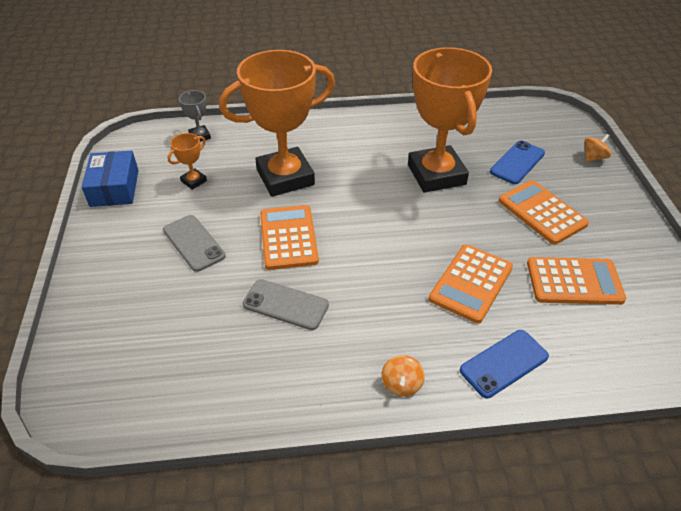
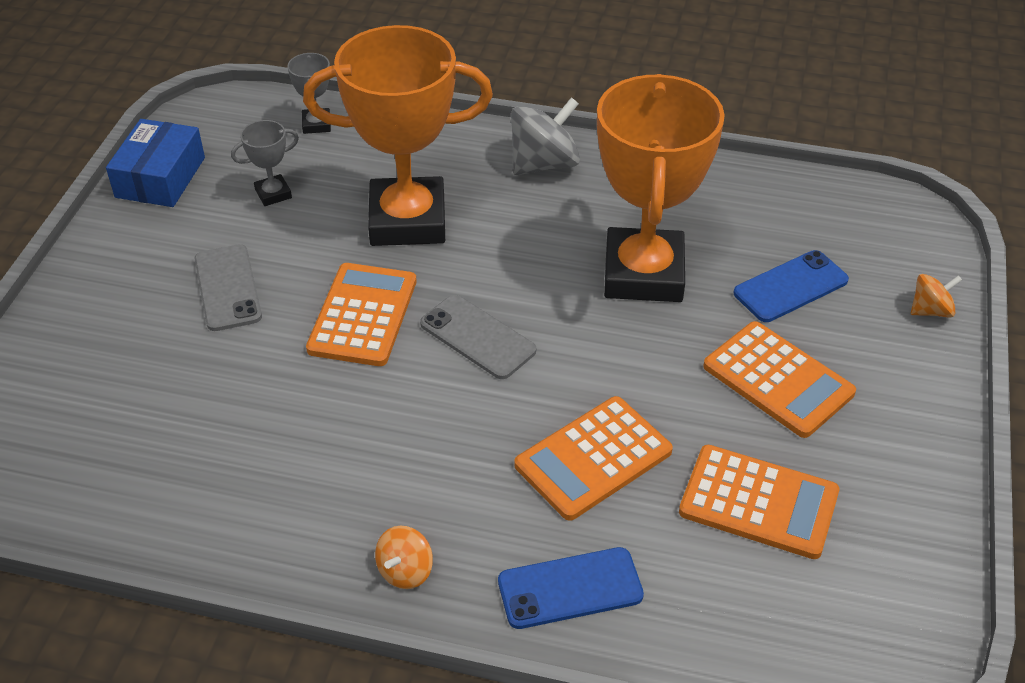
camera: 20 degrees right, 0 degrees up
(194, 181) = (273, 194): orange trophy -> grey trophy
(285, 305) = (307, 412): grey phone -> grey phone (477, 337)
(346, 129) = (544, 164): none -> grey spinning top
(542, 212) = (778, 380): orange calculator -> orange calculator turned 150 degrees clockwise

